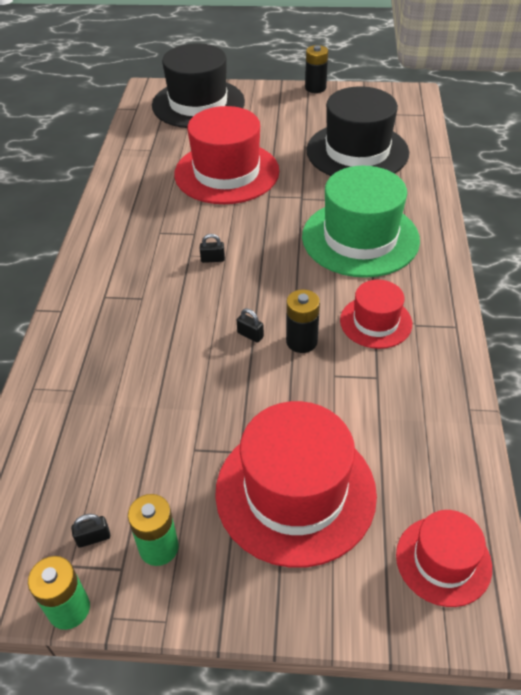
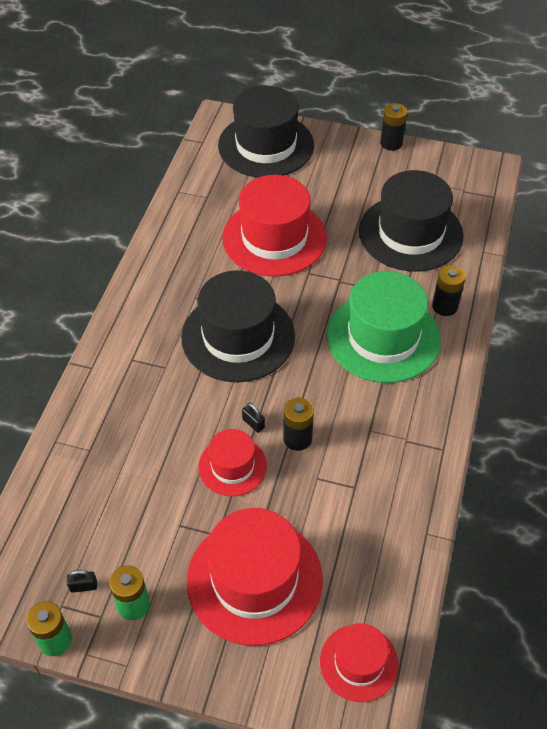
camera: 10 degrees right, 5 degrees up
(213, 259) = (238, 336): black padlock -> black hat
(375, 322) = (370, 431): red hat -> red hat (232, 466)
(411, 204) = (444, 306): none -> black battery

